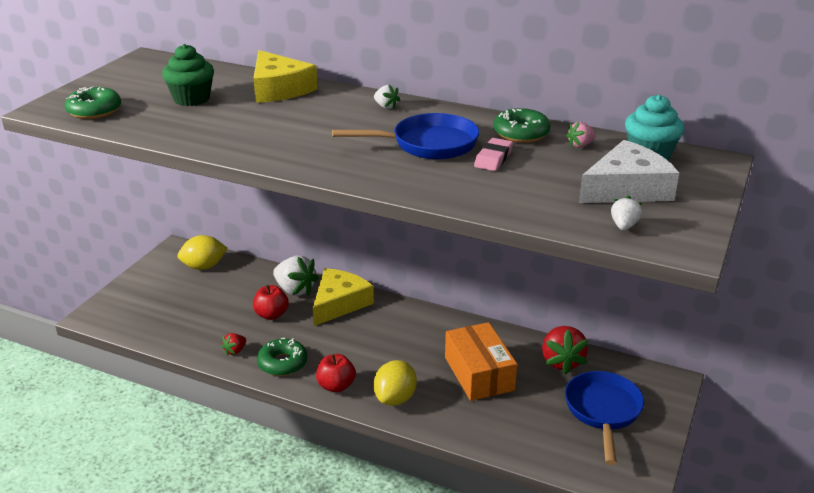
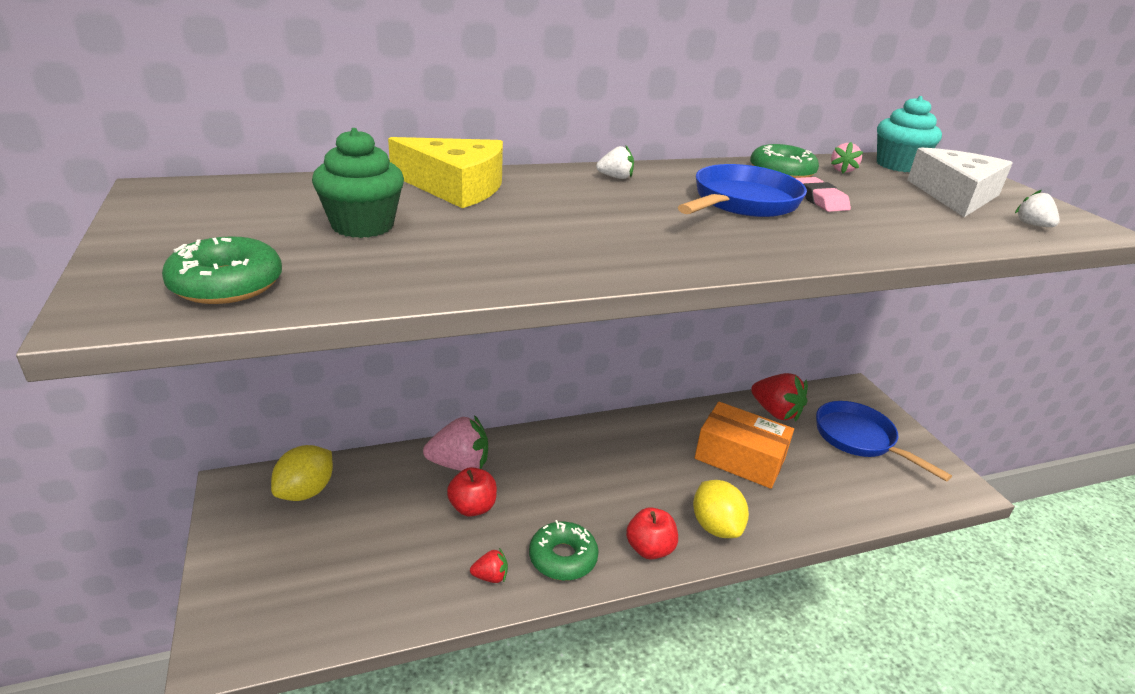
camera: 45 degrees left, 0 degrees up
(235, 351) = (490, 576): red strawberry -> red strawberry turned 90 degrees counterclockwise
(295, 290) = (459, 464): white strawberry -> pink strawberry
(339, 303) = (526, 455): yellow cheese -> none

